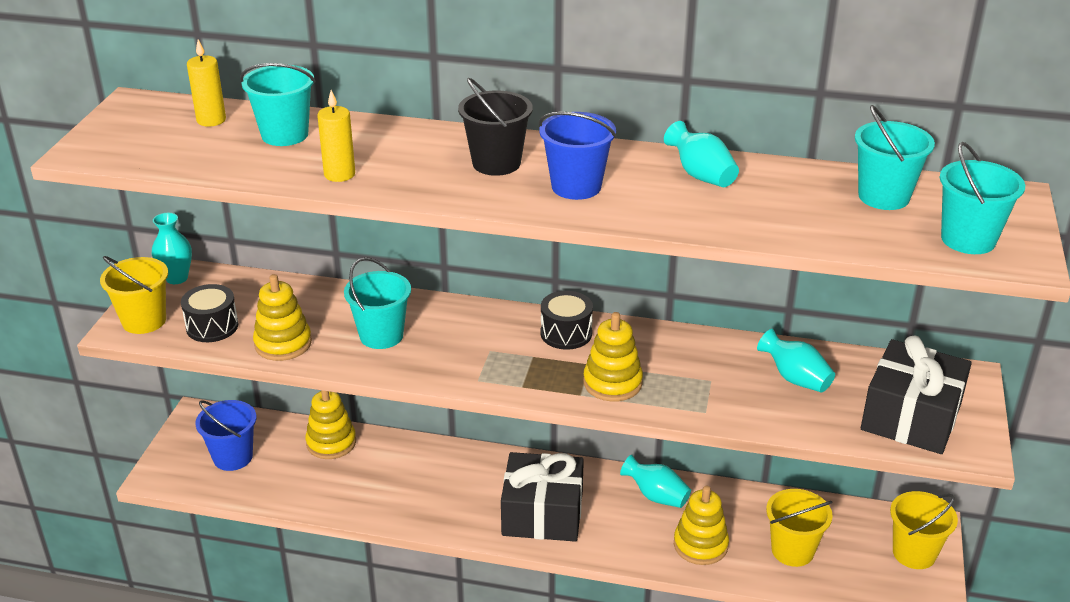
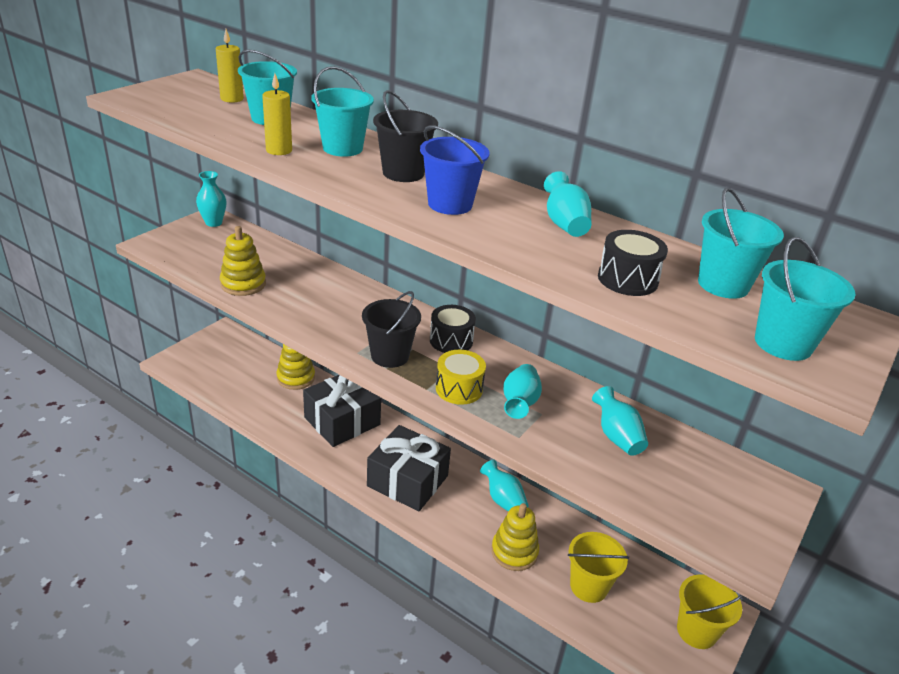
camera: 20 degrees right, 0 degrees up
(144, 321) = (169, 242): yellow bucket -> none
(212, 326) = (207, 259): black drum -> black drum (627, 279)
(233, 457) = (226, 365): blue bucket -> none
(381, 335) = (314, 299): turquoise bucket -> turquoise bucket (342, 148)
(515, 372) = (390, 356): none -> black bucket
(612, 383) = (459, 389): yellow stacking toy -> yellow drum
(682, 377) = (519, 403): none -> turquoise vase
(911, 417) = (703, 505): black gift -> black gift (342, 421)

